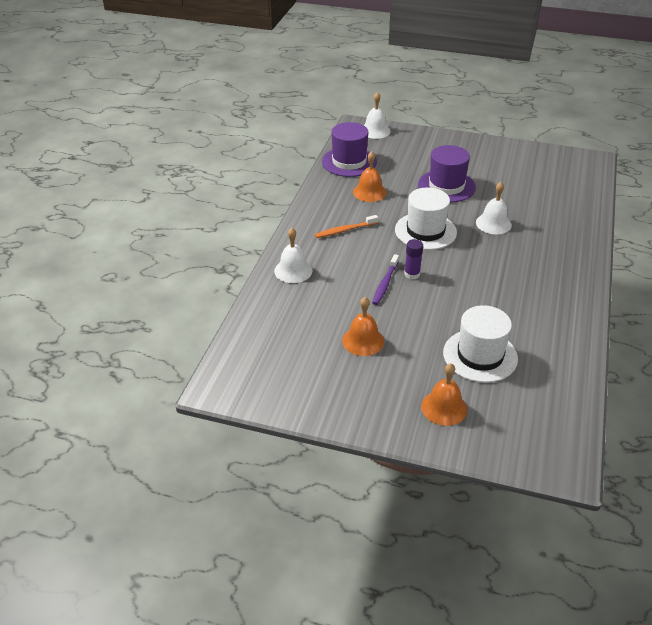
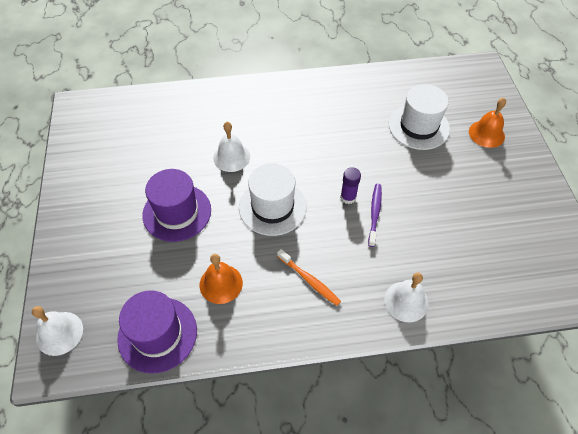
camera: 115 degrees left, 15 degrees up
(363, 341) = (459, 204): orange bell -> none
(385, 283) = (374, 213): purple toothbrush -> purple toothbrush turned 75 degrees counterclockwise

